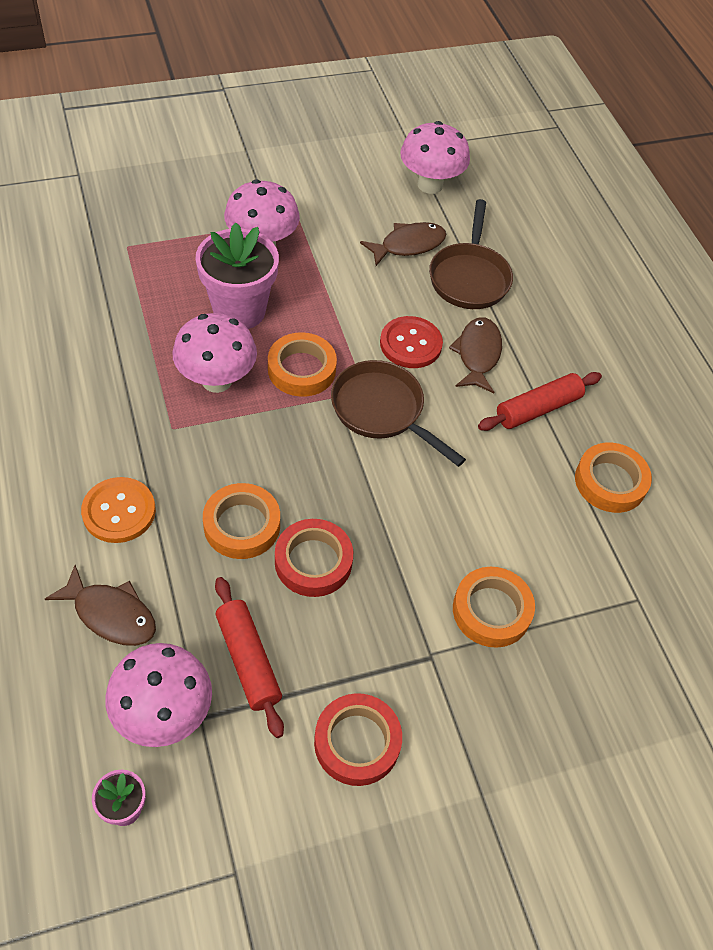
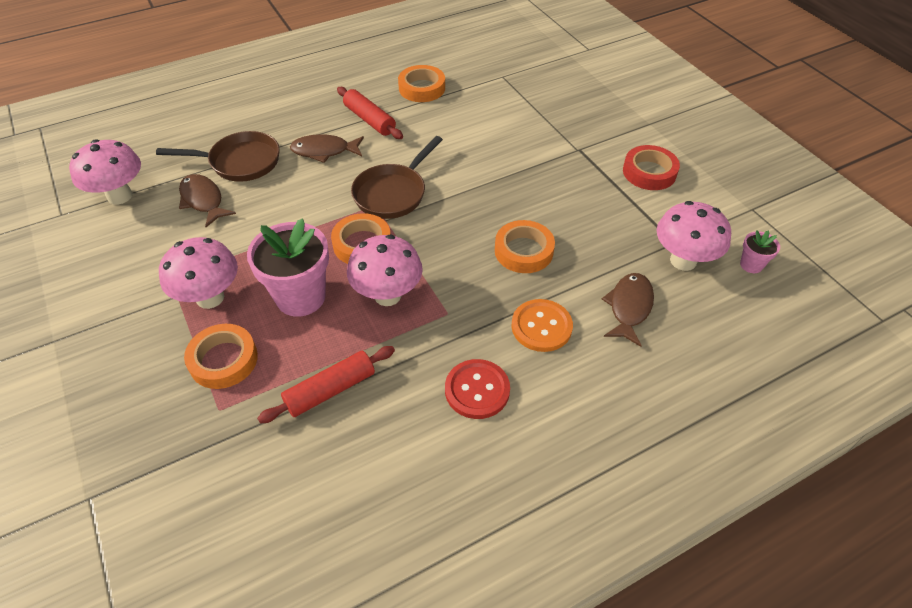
camera: 95 degrees left, 5 degrees down
(248, 660) = (625, 228): red rolling pin -> red rolling pin (330, 390)
(313, 561) = (537, 209): red tape -> none
(410, 344) = (320, 186): red button -> red button (477, 390)
(491, 610) = (536, 128): orange tape -> orange tape (223, 360)

